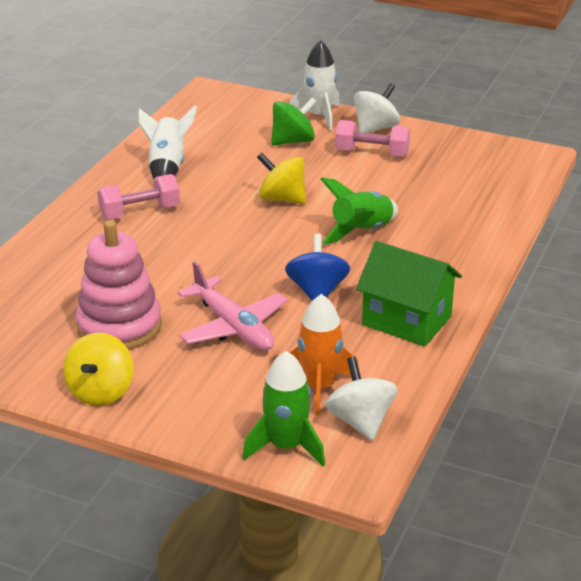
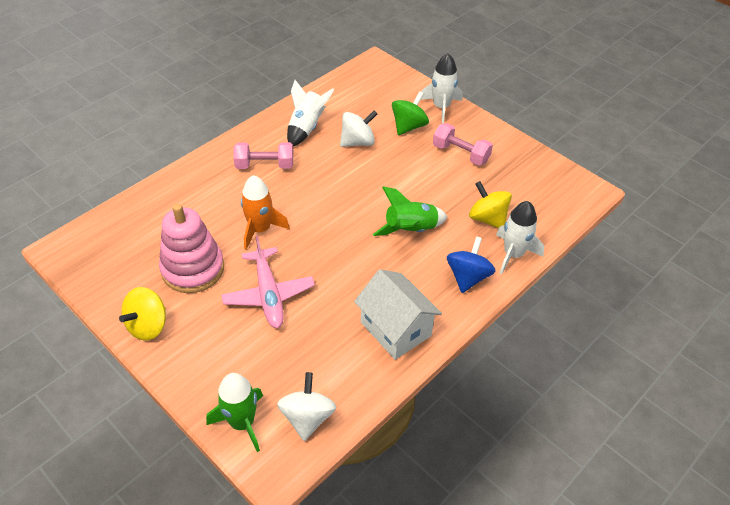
camera: 20 degrees right, 15 degrees up
(282, 199) = (370, 181): yellow spinning top -> yellow spinning top (487, 218)
(293, 141) = (408, 126): green spinning top -> green spinning top turned 45 degrees counterclockwise
(317, 291) = (346, 279): blue spinning top -> blue spinning top (468, 277)
(319, 387) = (297, 373): orange rocket -> orange rocket (260, 229)
(375, 128) = (477, 130): white spinning top -> white spinning top (357, 142)
(406, 320) = (395, 329): green house -> white house
(493, 226) = (513, 254): none -> white rocket

